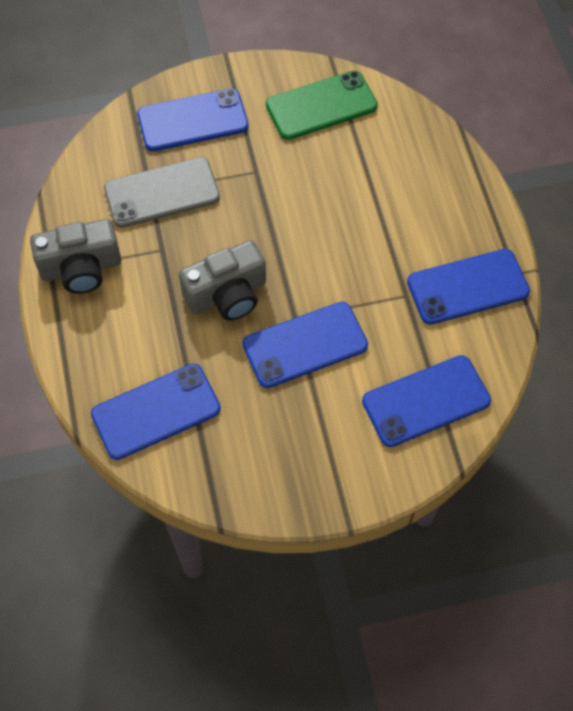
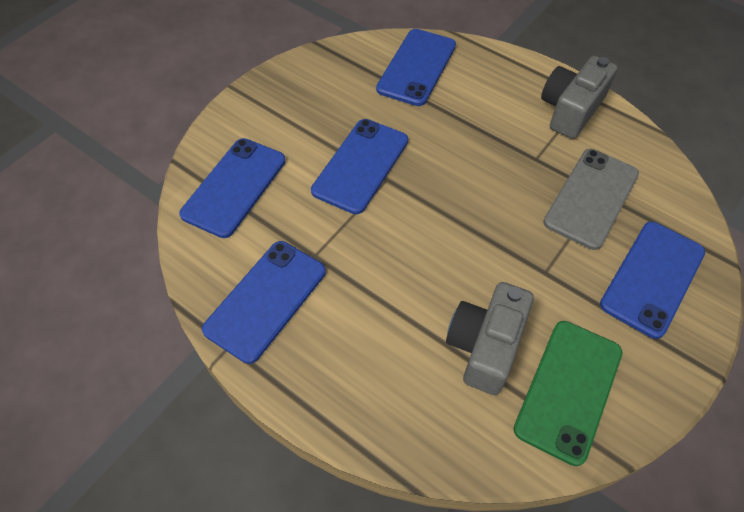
camera: 140 degrees right, 5 degrees down
(227, 295) = (453, 160): grey camera -> grey camera (485, 346)

